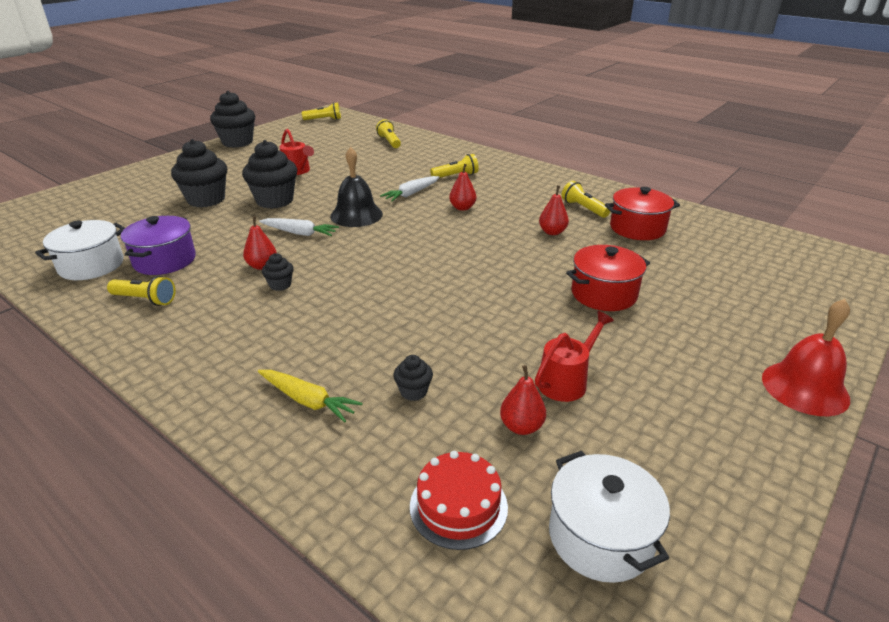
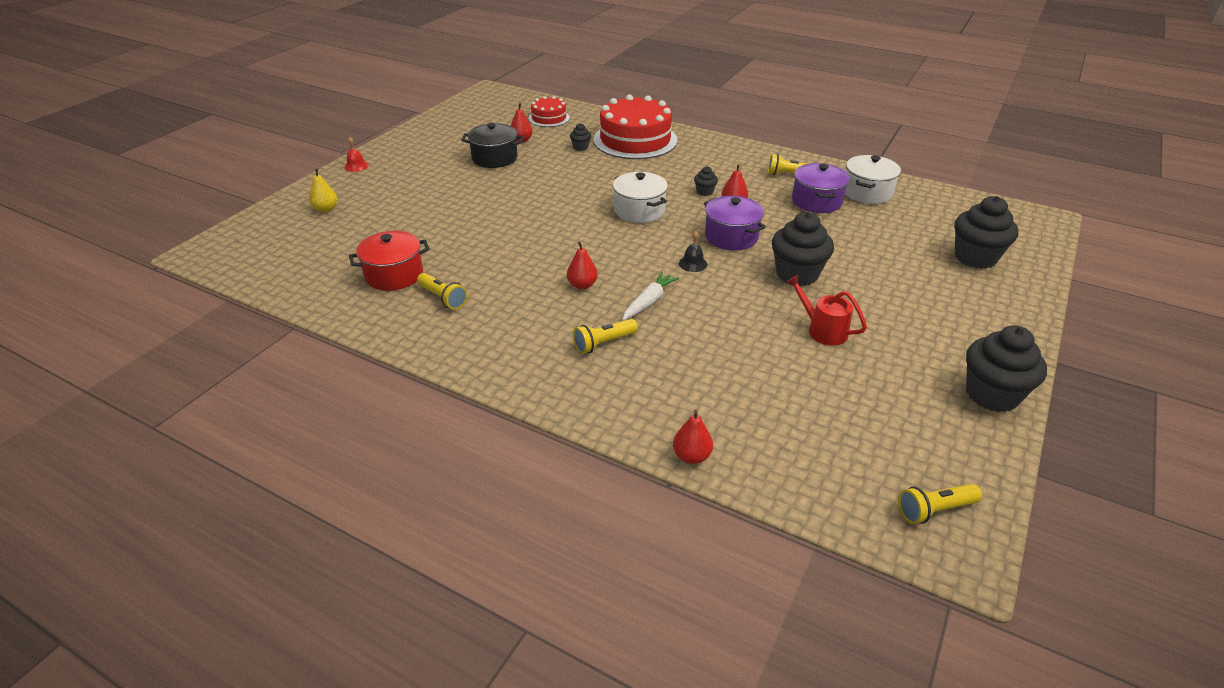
camera: 170 degrees right, 5 degrees up
(206, 199) = (872, 268): black cupcake -> black cupcake (975, 257)
(300, 233) = (731, 237): white carrot -> purple pot
(308, 401) = (635, 140): yellow carrot -> red cake
(356, 215) = (693, 263): black bell -> black bell, size x0.51
(389, 142) = (744, 429): yellow flashlight -> none
(552, 232) = (485, 261): red pear -> red pear (691, 456)
(566, 380) = (494, 158): red watering can -> black pot
(600, 536) = (491, 116): white pot -> white pot (639, 211)
(603, 294) = (455, 207): red pot -> none
(777, 307) = (326, 209): none -> yellow pear
(805, 388) = (356, 166): red bell -> red bell, size x0.51

